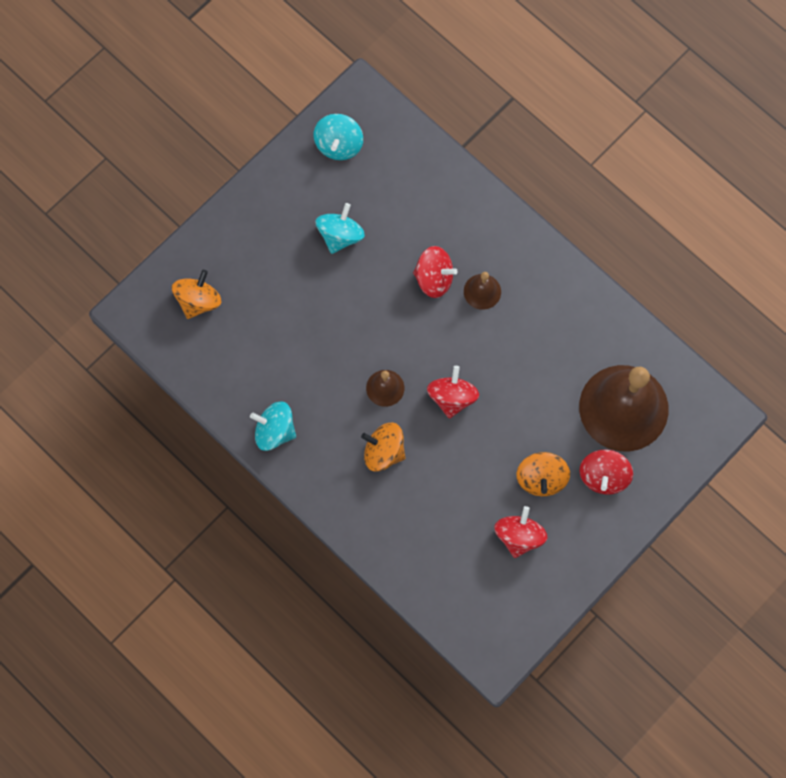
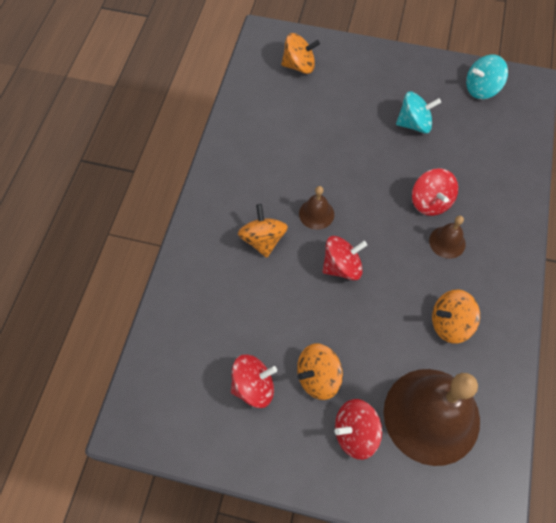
camera: 60 degrees right, 10 degrees down
(274, 431) = (232, 158): turquoise spinning top -> none
(557, 341) = (450, 323): none -> orange spinning top

